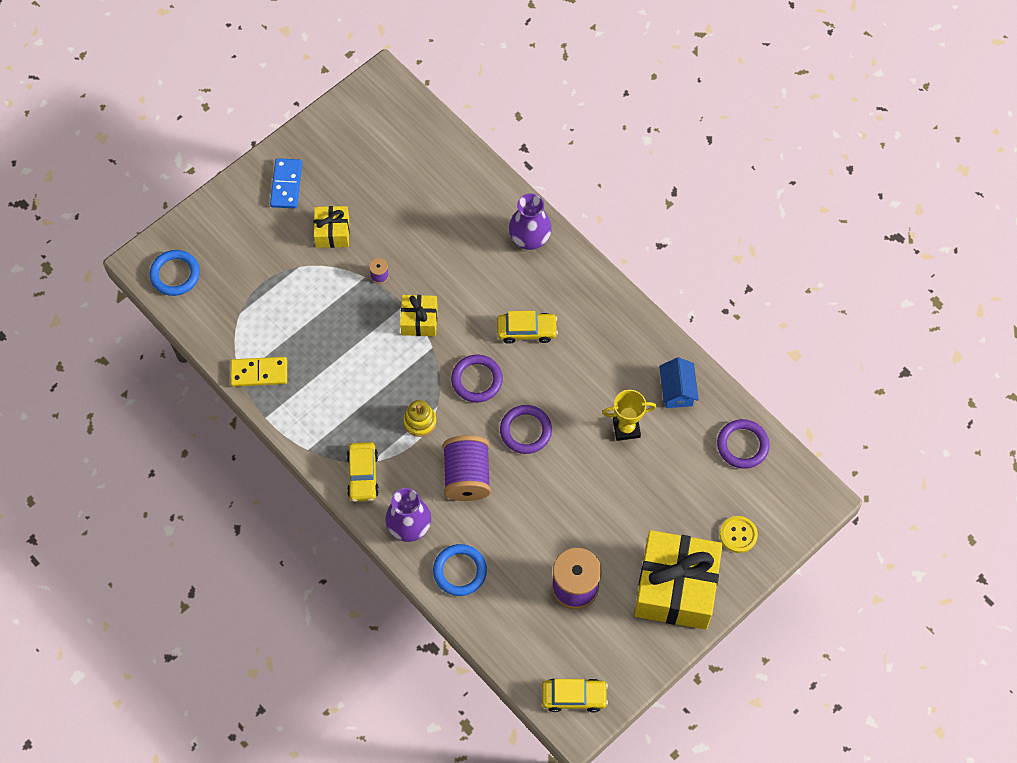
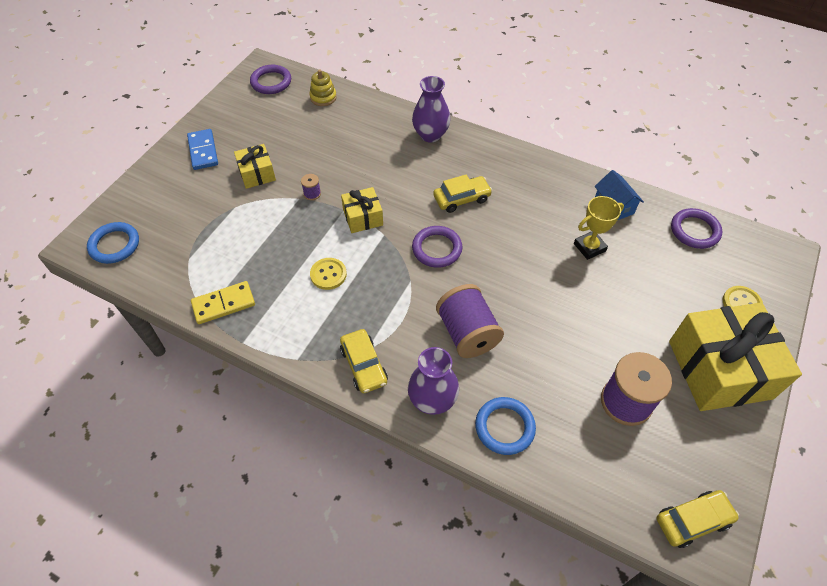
camera: 20 degrees left, 10 degrees down
(363, 373) = (328, 274): none -> yellow button
(420, 421) = (400, 299): yellow stacking toy -> yellow stacking toy (323, 97)
(525, 431) = (502, 276): purple ring -> purple ring (271, 82)

